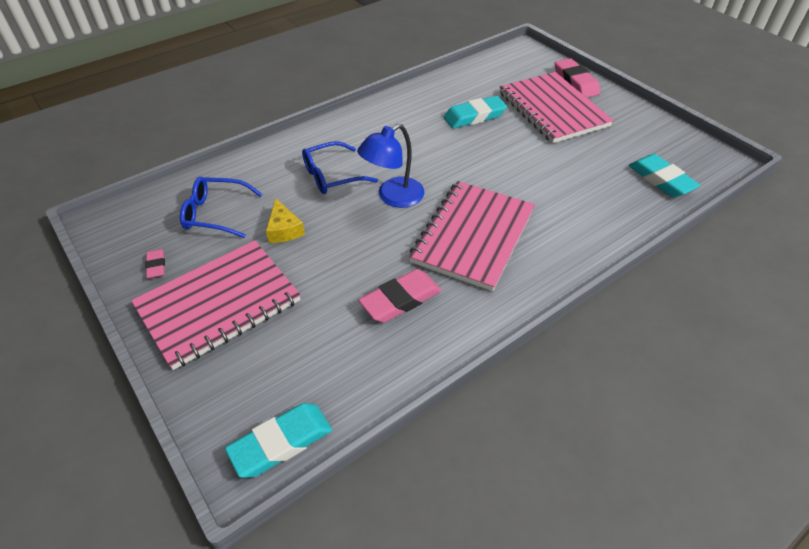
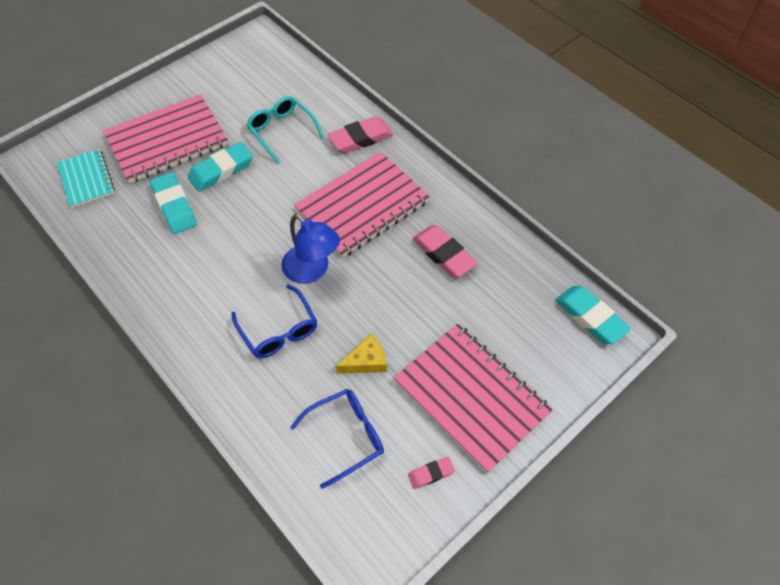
camera: 95 degrees left, 10 degrees up
(216, 213) = (346, 436): blue glasses -> blue glasses turned 120 degrees counterclockwise
(473, 236) = (362, 206): pink notebook -> pink notebook turned 60 degrees counterclockwise
(503, 73) = (86, 179): none -> turquoise notebook
(575, 82) = (117, 119): pink eraser -> pink eraser (361, 138)
(577, 179) = (282, 131): none -> turquoise glasses
(661, 180) = (282, 78): turquoise eraser -> turquoise eraser (221, 170)

